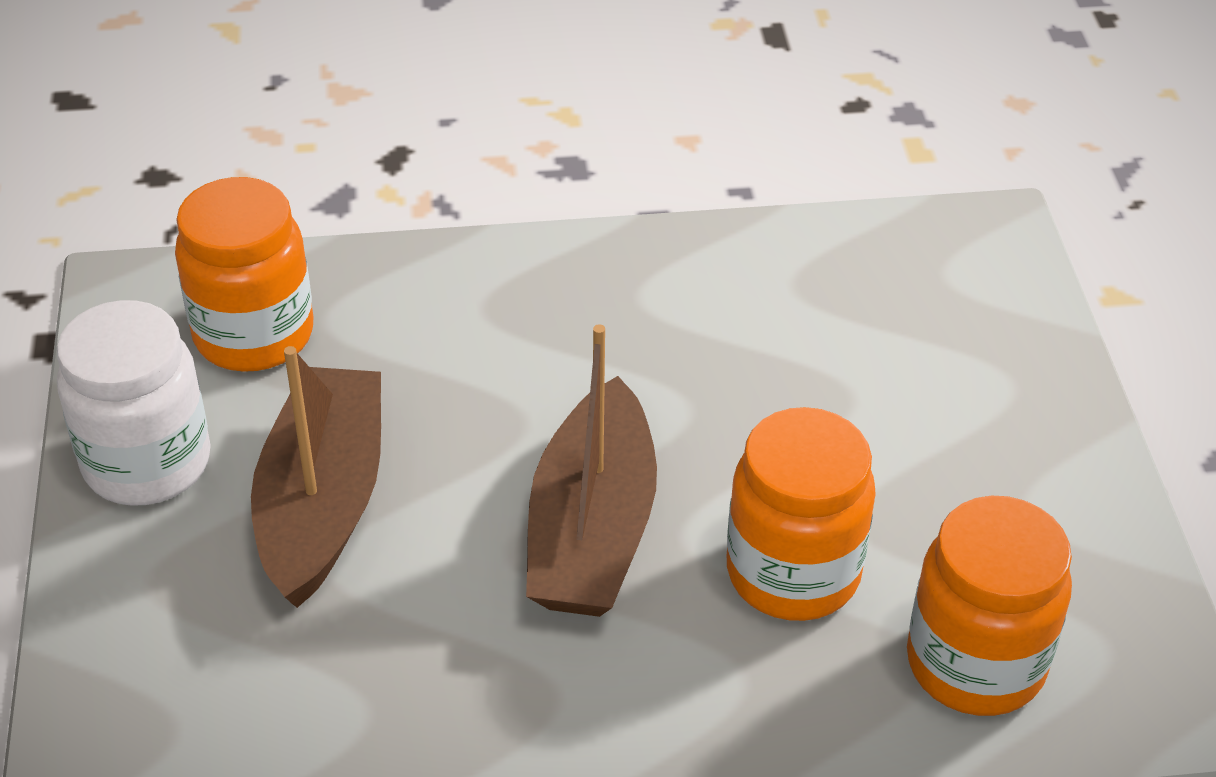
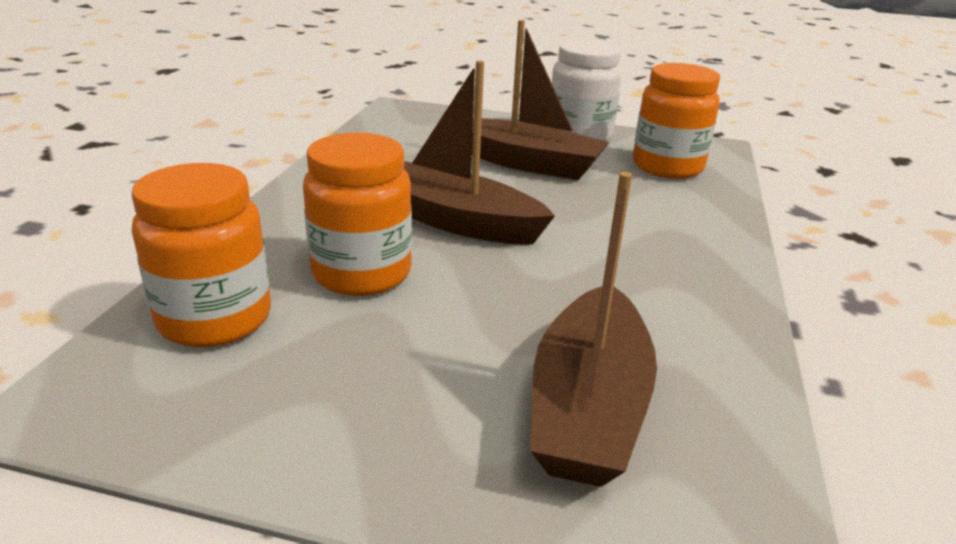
camera: 110 degrees right, 15 degrees down
(897, 330) = (588, 406): none -> brown boat

